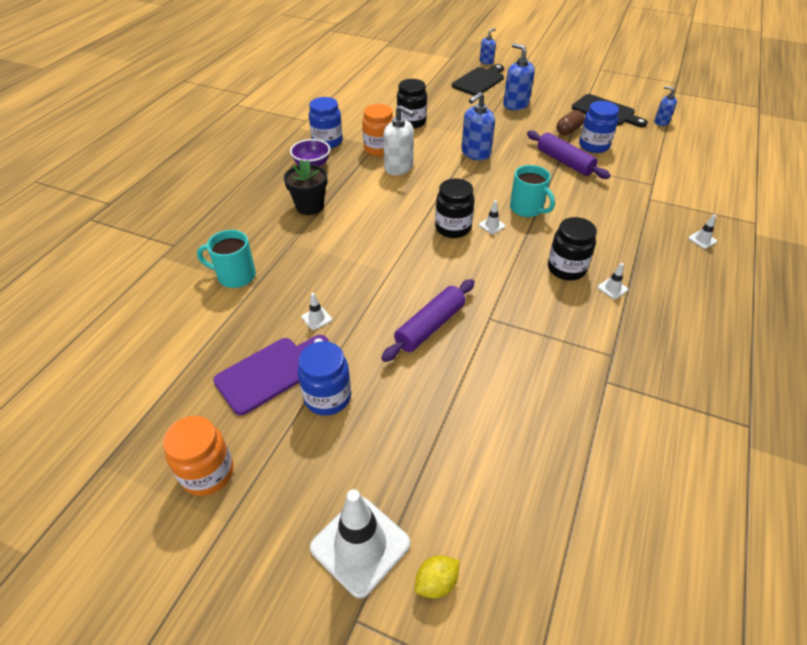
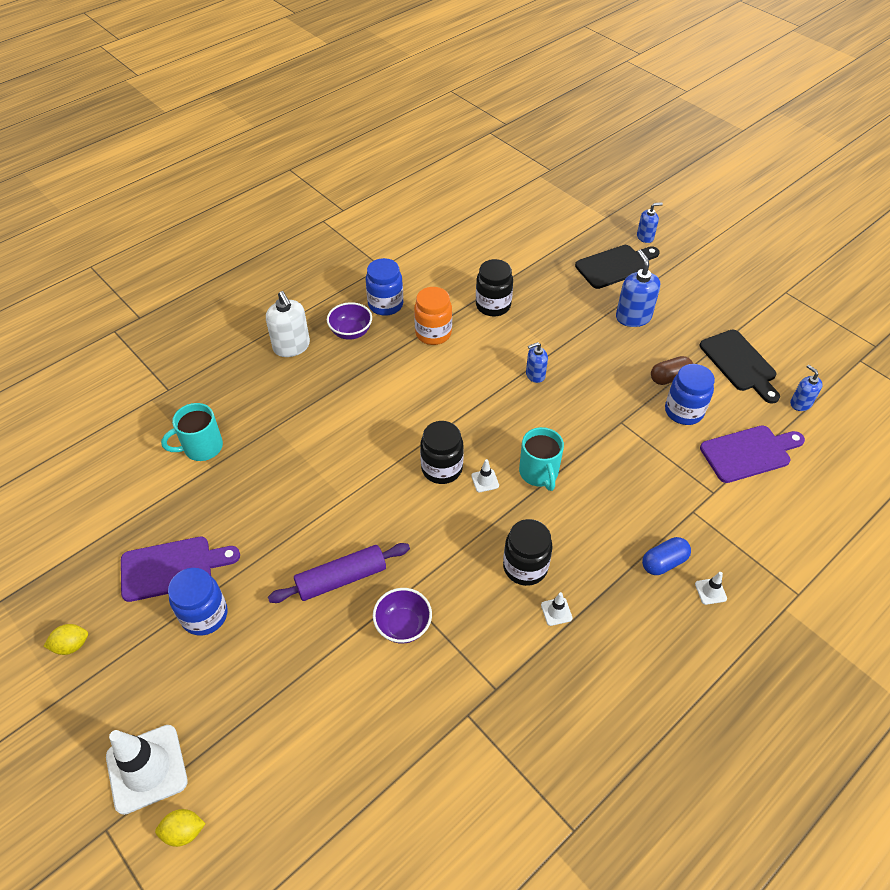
camera: 25 degrees right, 5 degrees up
(208, 473) = (71, 645): orange jar -> yellow lemon
(235, 276) = (202, 447): turquoise mug -> turquoise mug turned 60 degrees counterclockwise
(310, 206) = (317, 387): black flower pot -> none
(316, 318) = (245, 526): white traffic cone -> none
(399, 167) = (438, 366): white soap dispenser -> white soap dispenser (291, 346)
(475, 153) = (535, 375): blue soap dispenser -> blue soap dispenser, size x0.60
(506, 340) = (403, 625): none -> purple bowl
(564, 162) = (630, 422): purple rolling pin -> none
(654, 156) = (749, 453): none -> purple cutting board
(657, 233) = (664, 562): none -> blue capsule

